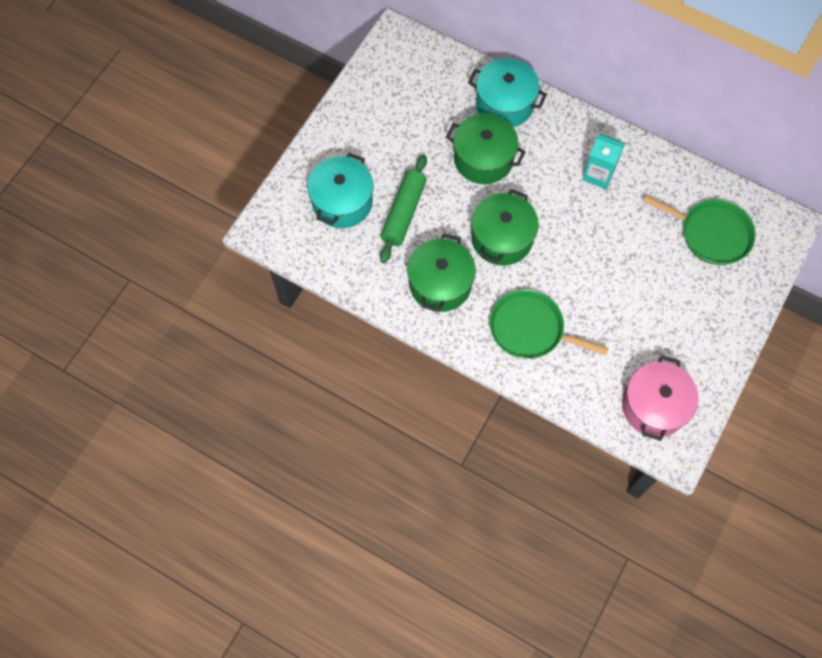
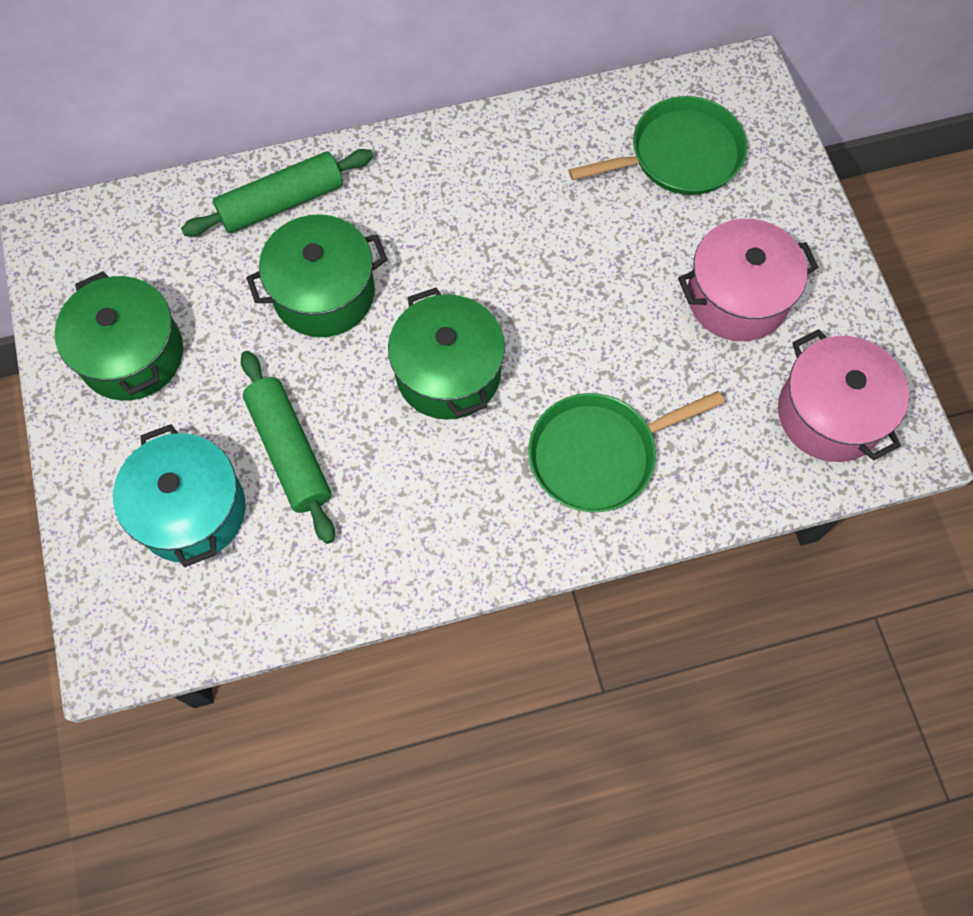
camera: 45 degrees left, 0 degrees up
(440, 284) = (430, 500): green pot -> green pot (132, 354)
(505, 104) = (282, 203): turquoise pot -> green rolling pin
(598, 174) = (483, 194): turquoise carton -> none
(667, 319) = (737, 297): none -> pink pot

